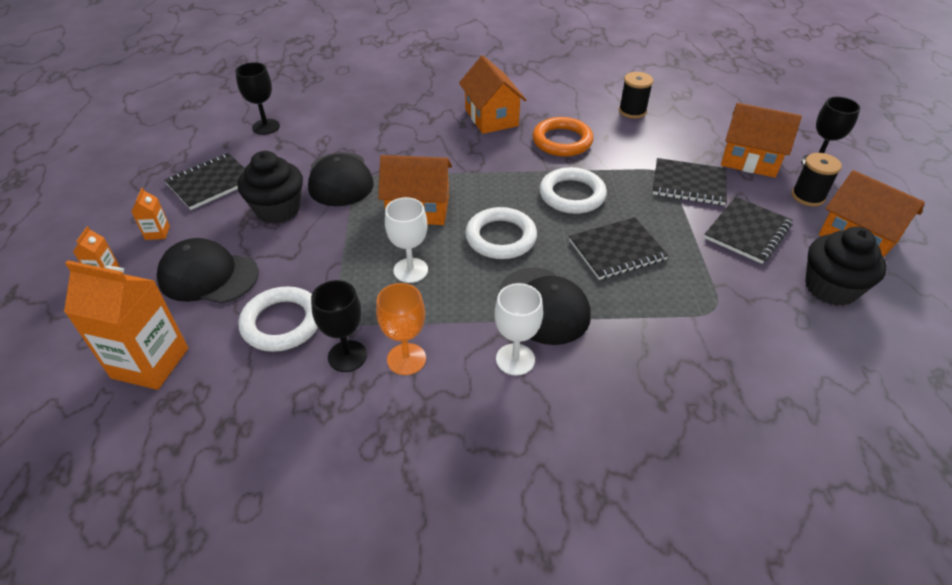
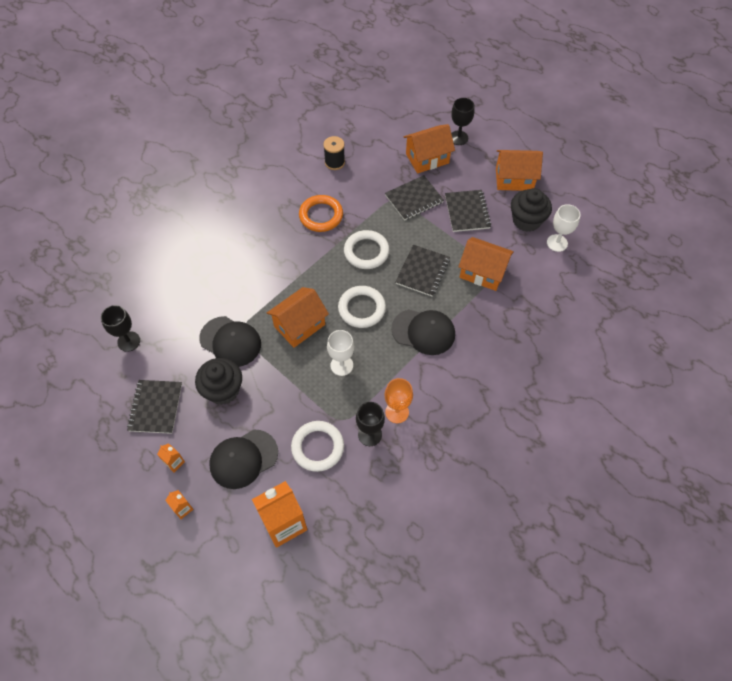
camera: 45 degrees left, 15 degrees up
(491, 117) = (261, 227): orange house -> orange house (482, 272)
(515, 359) = (441, 370): white goblet -> white goblet (557, 243)
(808, 196) = (473, 166): black spool -> none

